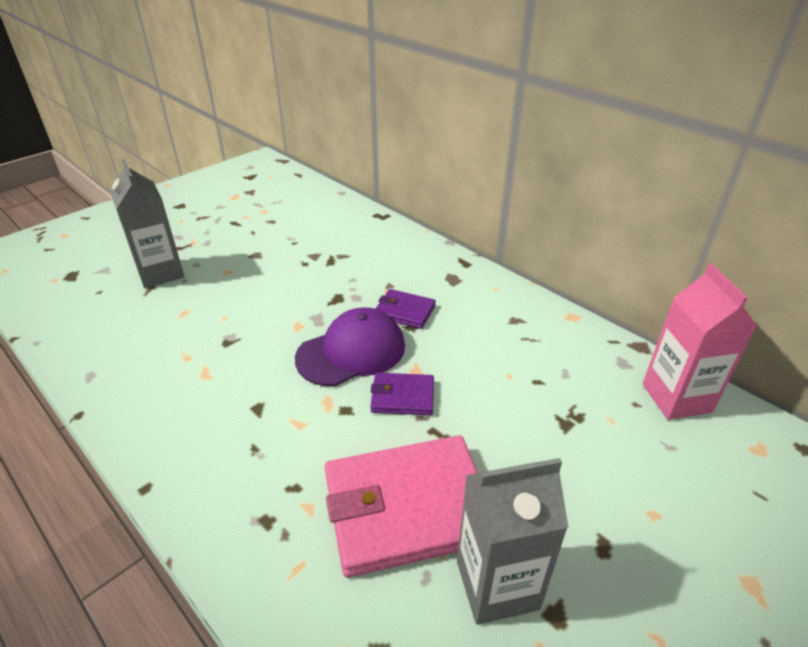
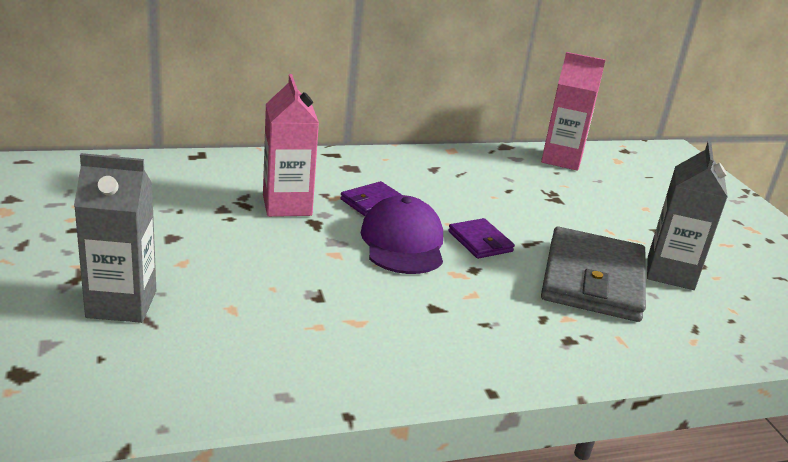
camera: 65 degrees left, 10 degrees down
(350, 276) = (287, 205): none -> pink carton
(402, 396) = (480, 241): purple wallet -> purple wallet turned 60 degrees counterclockwise
(407, 507) = (593, 280): pink wallet -> grey wallet

